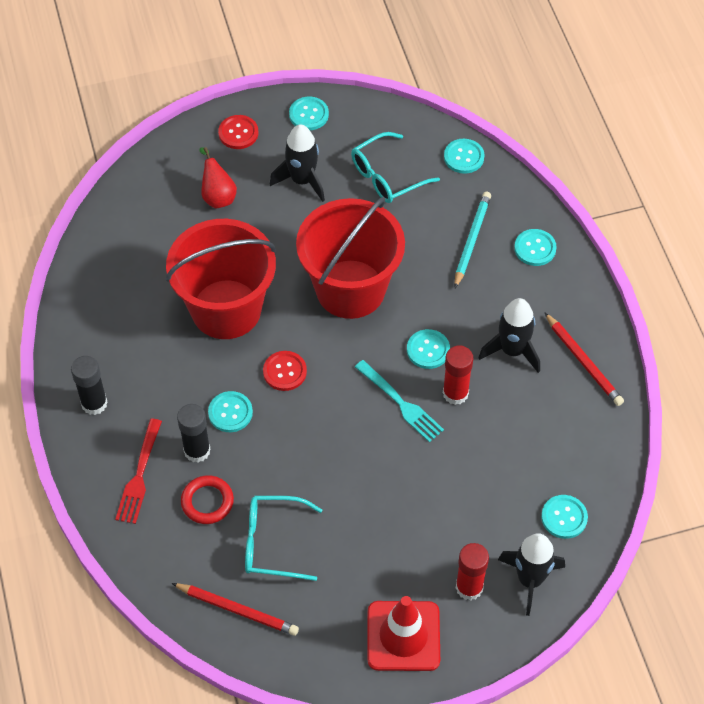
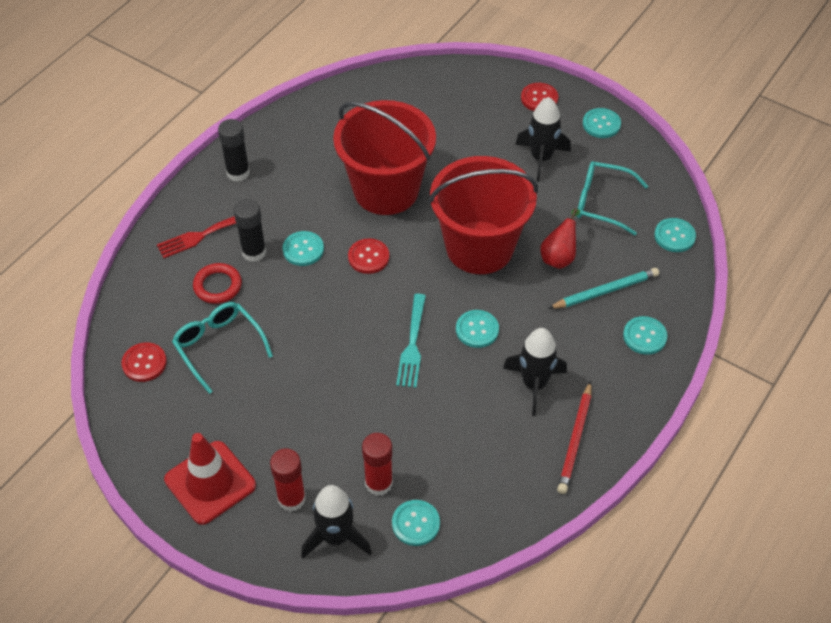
camera: 50 degrees right, 5 degrees down
(217, 196) = (474, 123): red pear -> red pear (559, 257)
(237, 610) = (144, 363): red pencil -> red button
(455, 393) = (456, 373): red glue stick -> red glue stick (379, 483)

